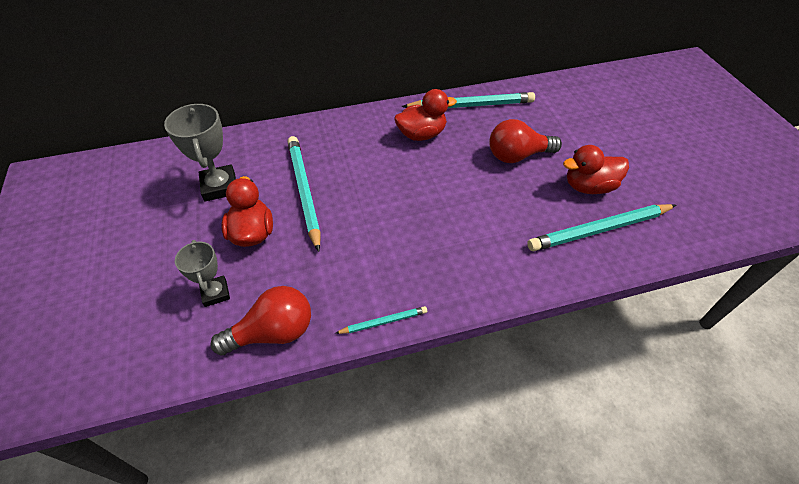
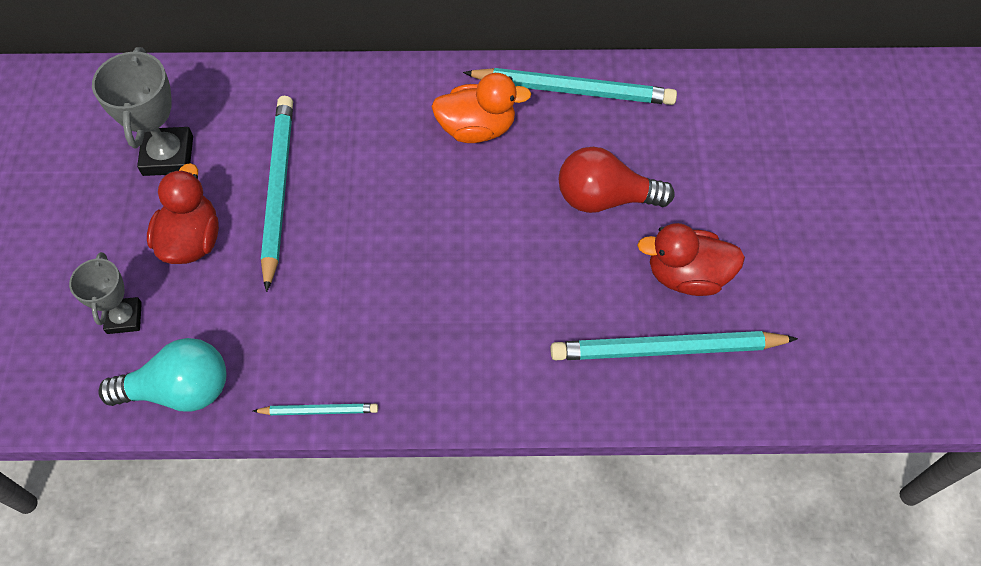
camera: 15 degrees right, 10 degrees up
(273, 332) = (180, 390): red light bulb -> turquoise light bulb
(421, 134) = (477, 128): red duck -> orange duck

